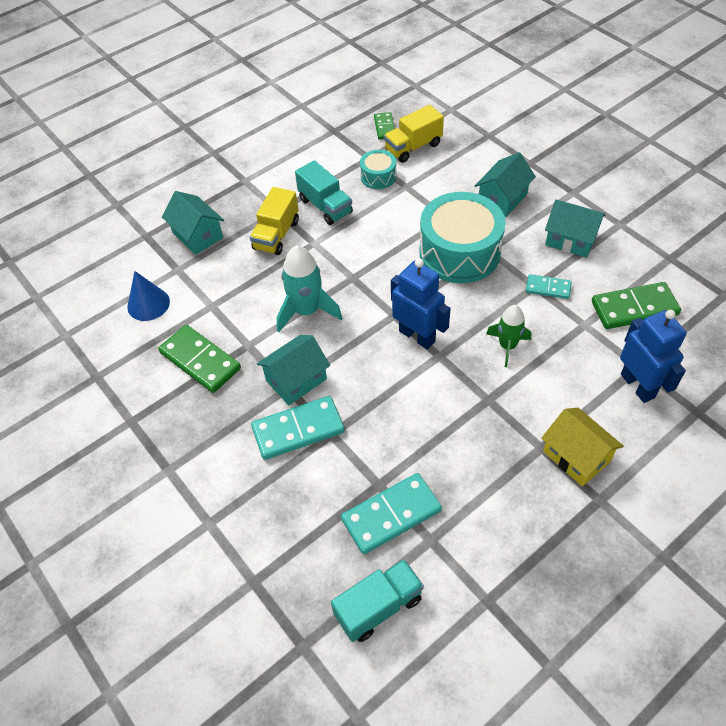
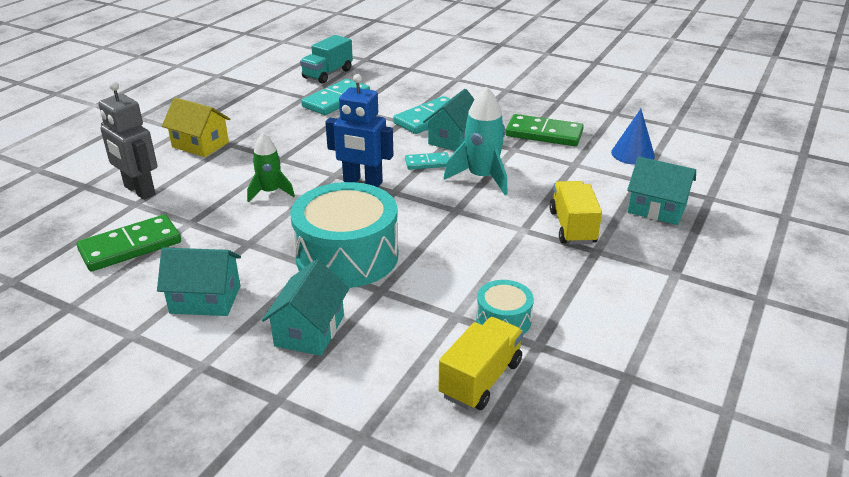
camera: 155 degrees right, 20 degrees down
(325, 206) = (543, 267): turquoise truck -> none
(384, 127) = (551, 404): green domino -> none
(548, 288) = (232, 244): turquoise domino -> turquoise domino (427, 163)
(638, 386) = (139, 191): blue robot -> grey robot

